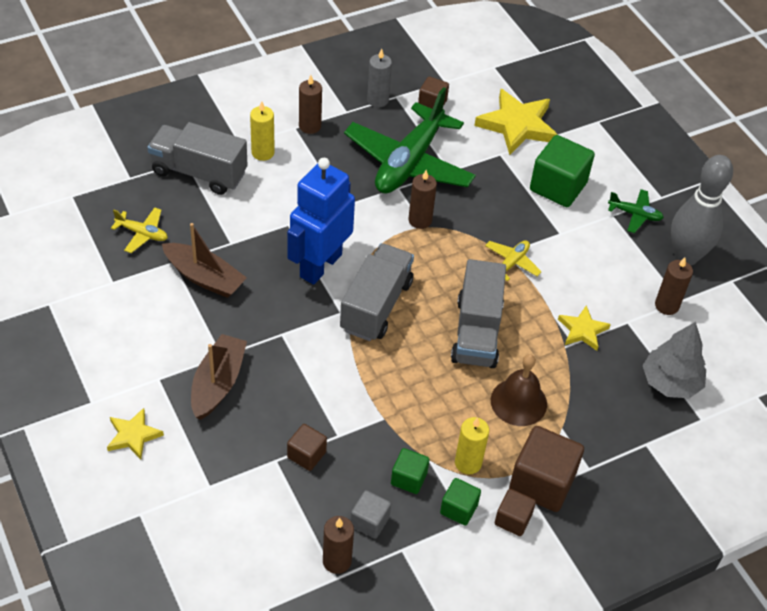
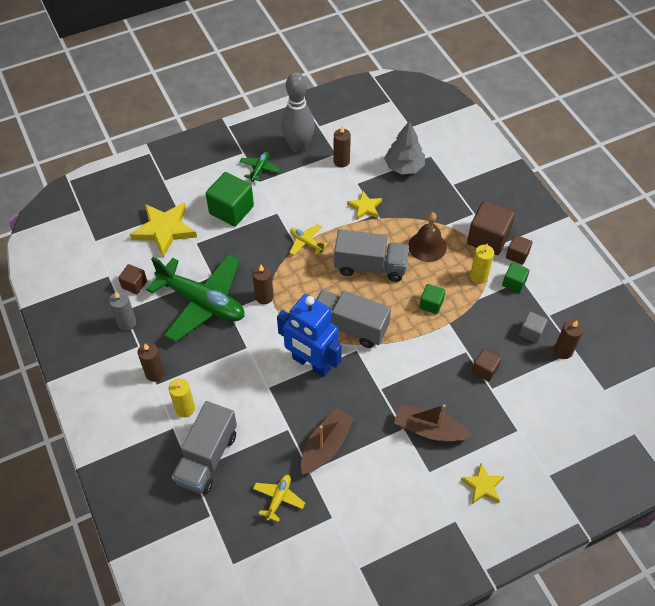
camera: 85 degrees left, 5 degrees up
(409, 478) = (495, 310): green cube -> green cube (431, 304)

